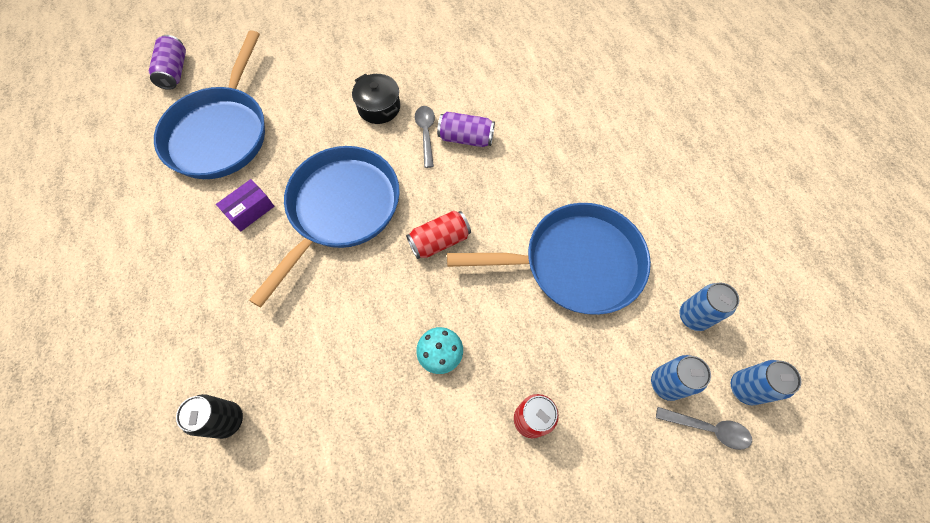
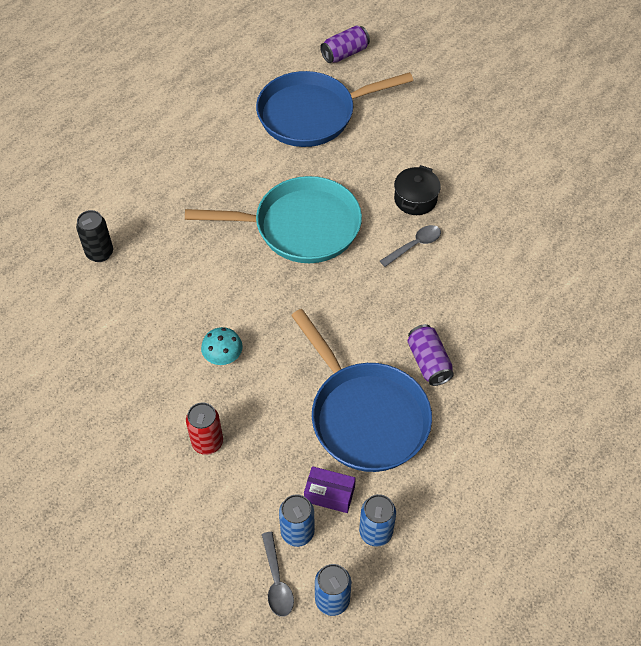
camera: 60 degrees right, 10 degrees down
(250, 210) = (260, 172): purple box -> purple box (329, 494)
(340, 210) = (300, 227): blue pan -> turquoise pan
(439, 241) = (318, 307): red can -> none
(466, 138) = (432, 276): purple can -> purple can (428, 362)

